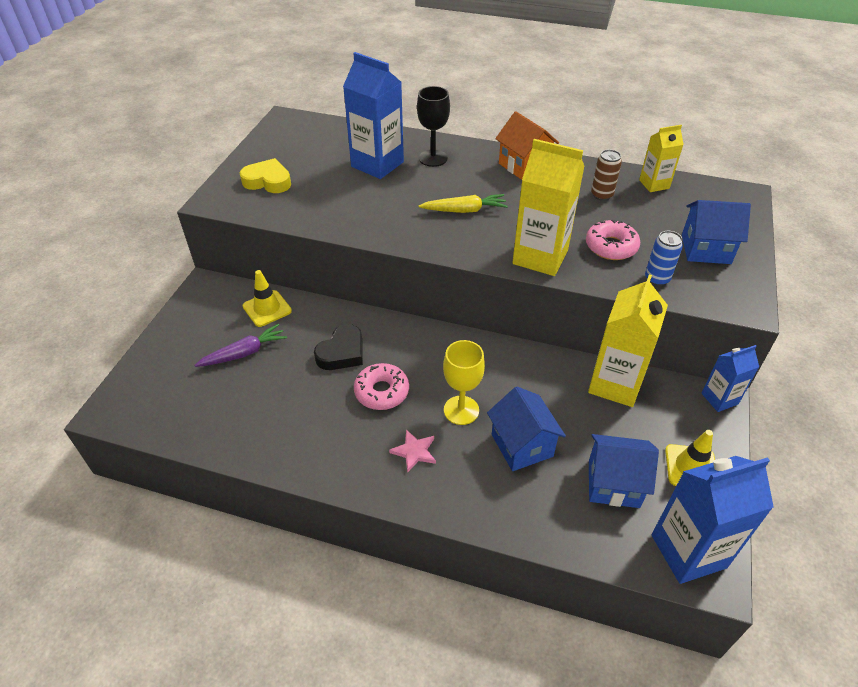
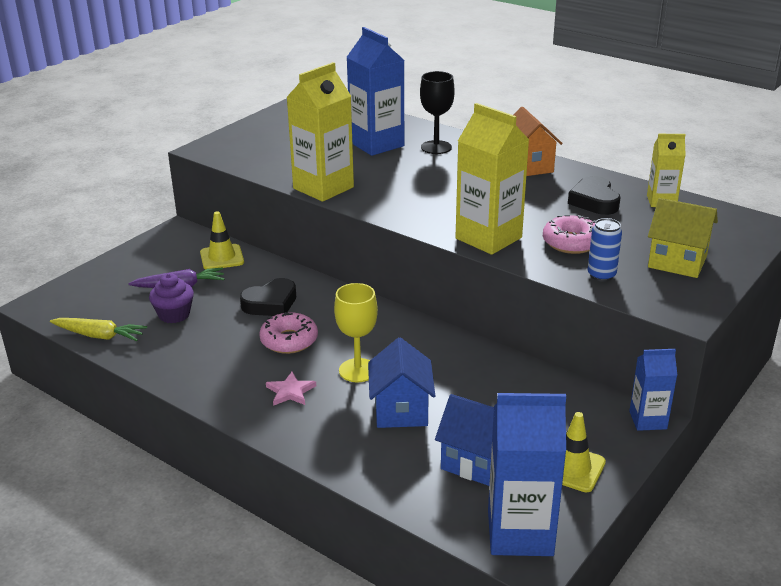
camera: 20 degrees right, 15 degrees down
(256, 389) = (174, 314): none -> purple cupcake
(268, 181) = (263, 142): yellow heart -> none
(464, 210) = (438, 191): yellow carrot -> yellow carrot (99, 336)
(601, 195) = (594, 201): brown can -> black heart
(615, 384) = (536, 383): yellow carton -> yellow carton (323, 188)
(705, 249) = (677, 261): blue house -> yellow house

